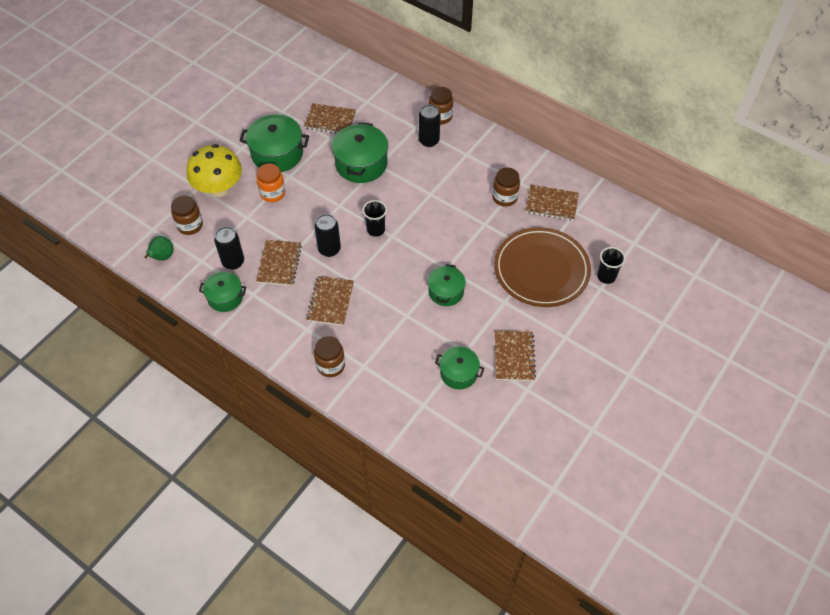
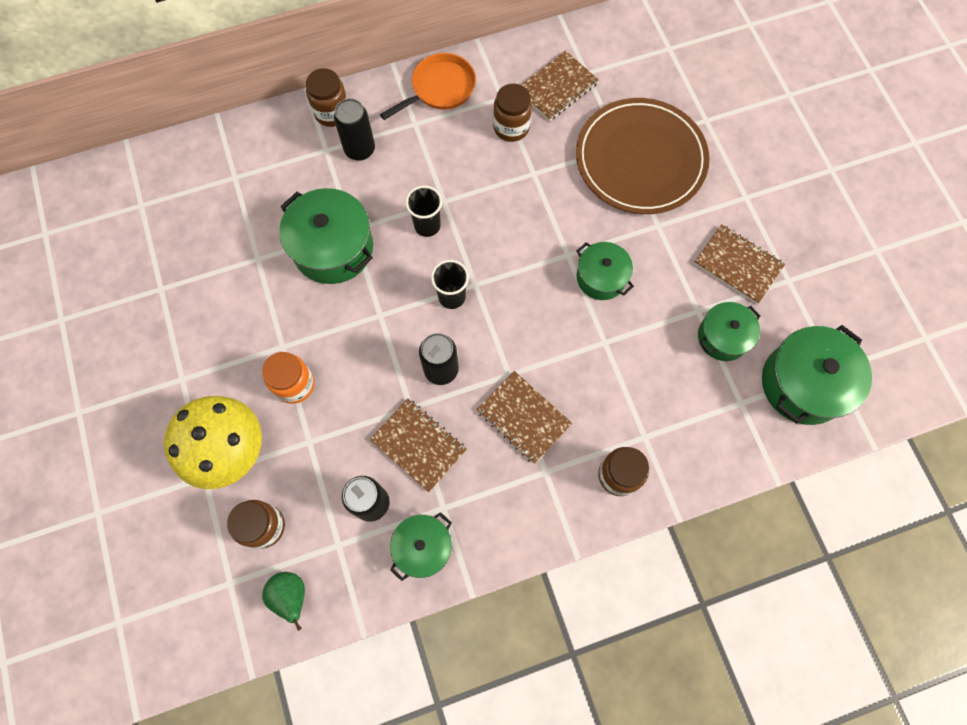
camera: 55 degrees left, 15 degrees up
(277, 154) = (231, 339): green pot -> green pot (803, 383)
(330, 120) = (228, 239): brown notebook -> none
(499, 152) = (440, 89): none -> orange pan
(606, 276) = (694, 104): black cup -> black cup (427, 225)

